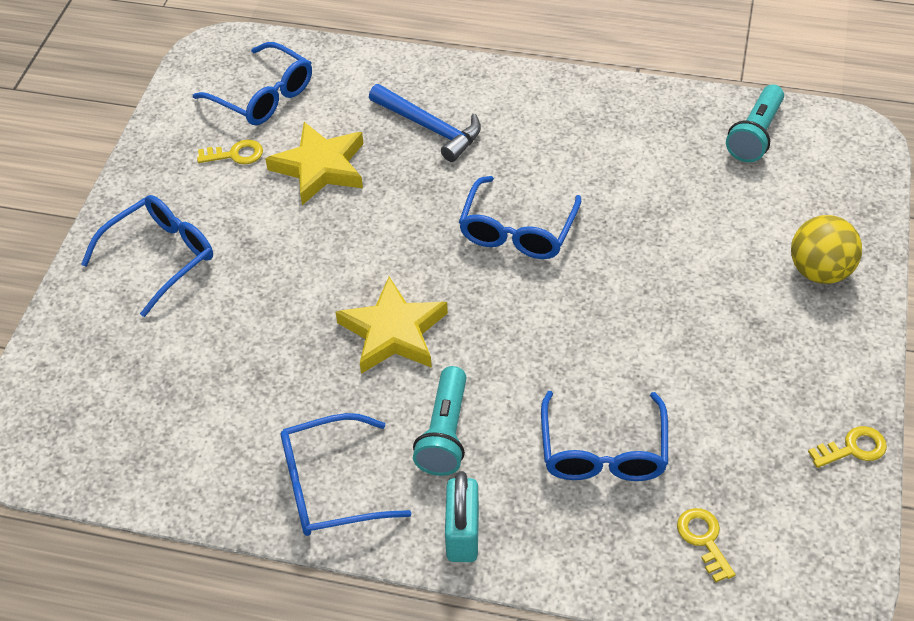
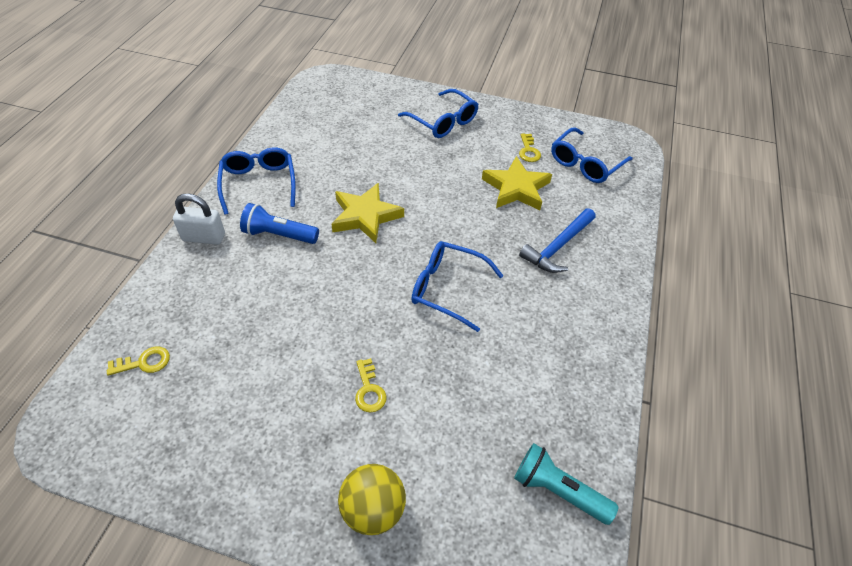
camera: 90 degrees right, 0 degrees up
(445, 433) = (279, 235): turquoise flashlight -> blue flashlight
(462, 534) = (204, 237): turquoise padlock -> white padlock
(603, 451) = (237, 315): blue glasses -> none
(853, 448) = (178, 487): yellow key -> yellow key (369, 390)

